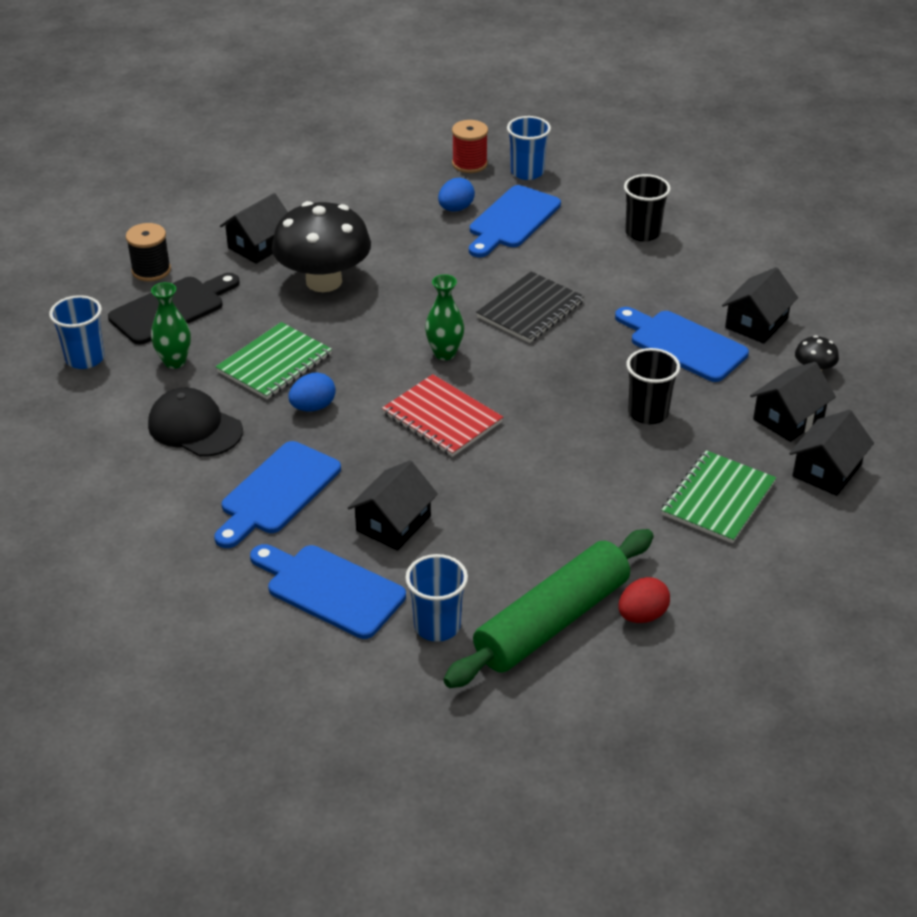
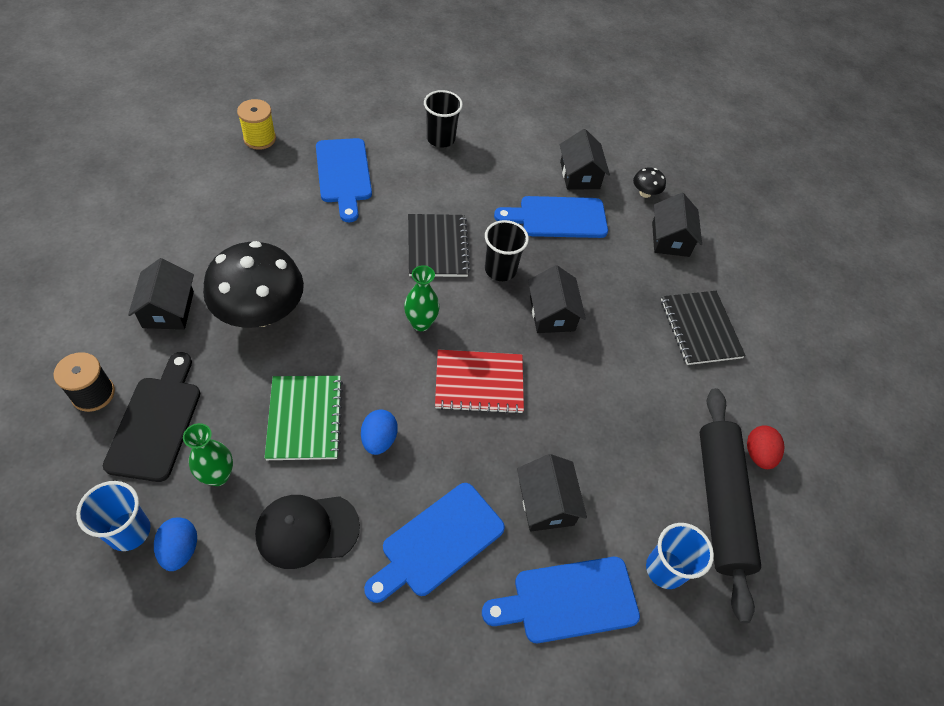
camera: 50 degrees left, 15 degrees up
(277, 492) = (438, 542): blue cutting board -> blue cutting board turned 60 degrees clockwise
(456, 209) = (292, 185): blue egg -> blue egg (180, 549)
(469, 164) = (259, 138): red spool -> yellow spool
(527, 172) = (310, 125): blue cup -> none
(552, 621) = (720, 503): green rolling pin -> black rolling pin
(648, 413) = (595, 287): black cup -> black cup (500, 270)
(718, 499) = (700, 329): green notebook -> black notebook
(826, 471) = (727, 265): black house -> black house (552, 314)

